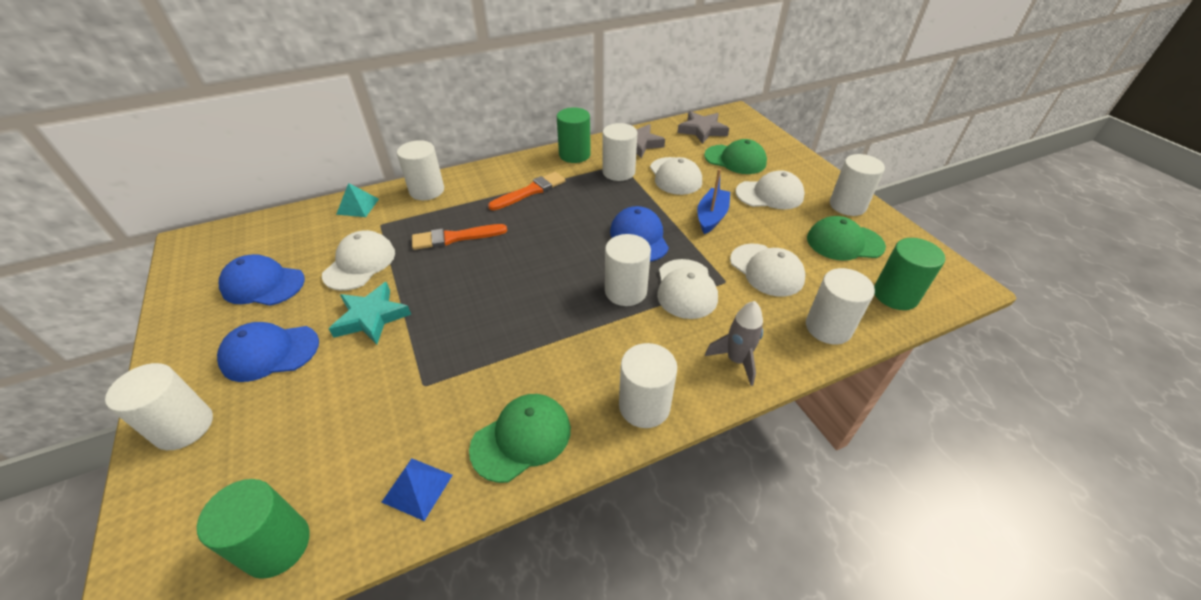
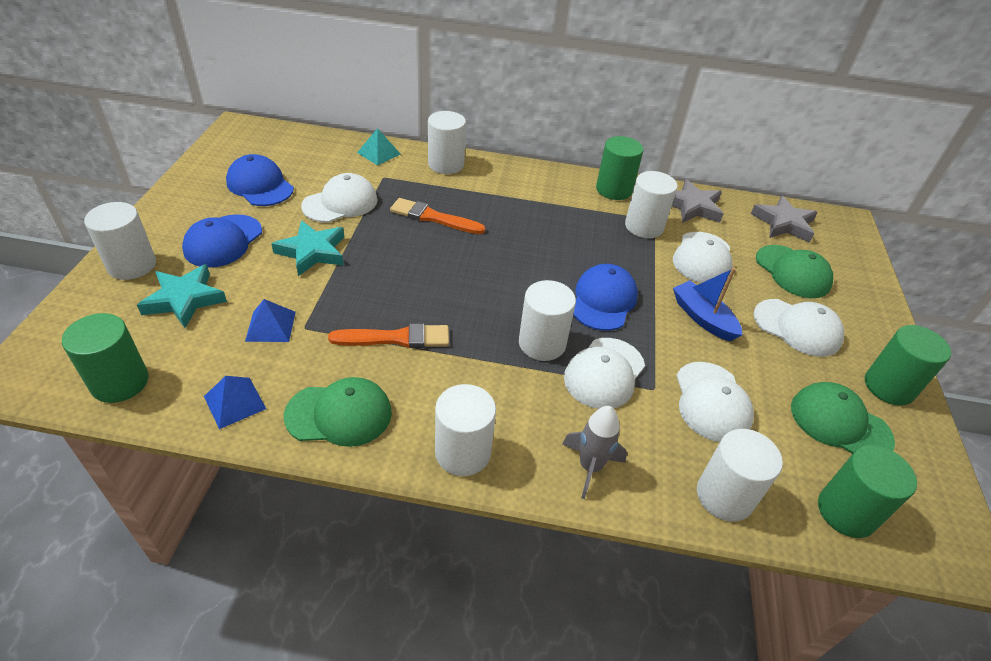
camera: 30 degrees right, 0 degrees up
(270, 352) = (223, 241): blue cap -> blue cap turned 90 degrees counterclockwise
(277, 427) = (184, 299): none -> turquoise star
(390, 402) = (270, 326): none -> blue pyramid
(530, 191) = (537, 206): orange brush -> orange brush (396, 338)
(711, 217) = (703, 318): blue boat -> blue boat turned 90 degrees counterclockwise
(847, 205) = (888, 387): white cylinder -> green cylinder

